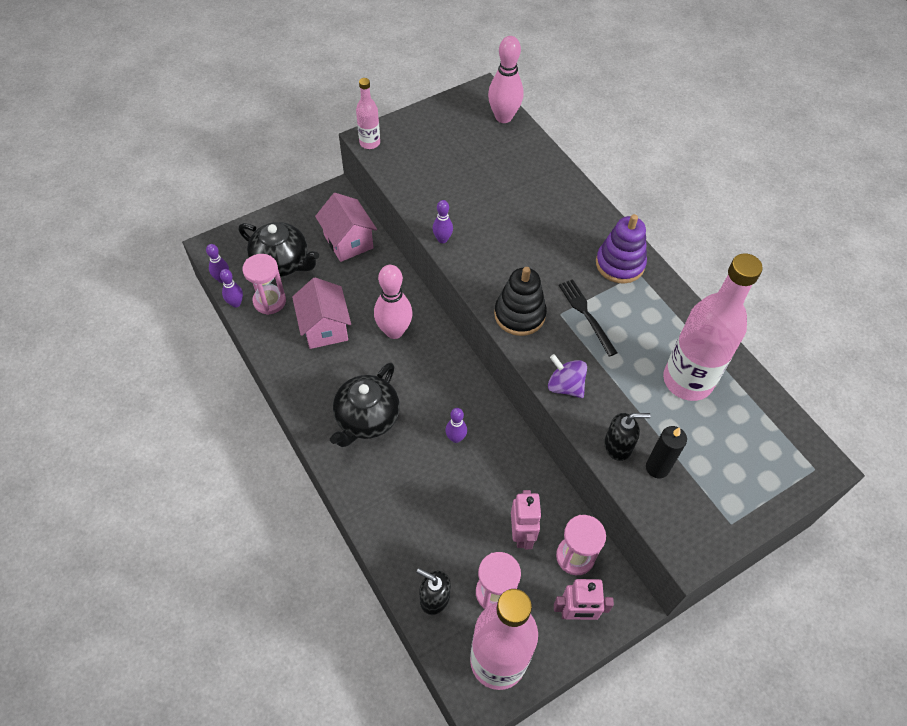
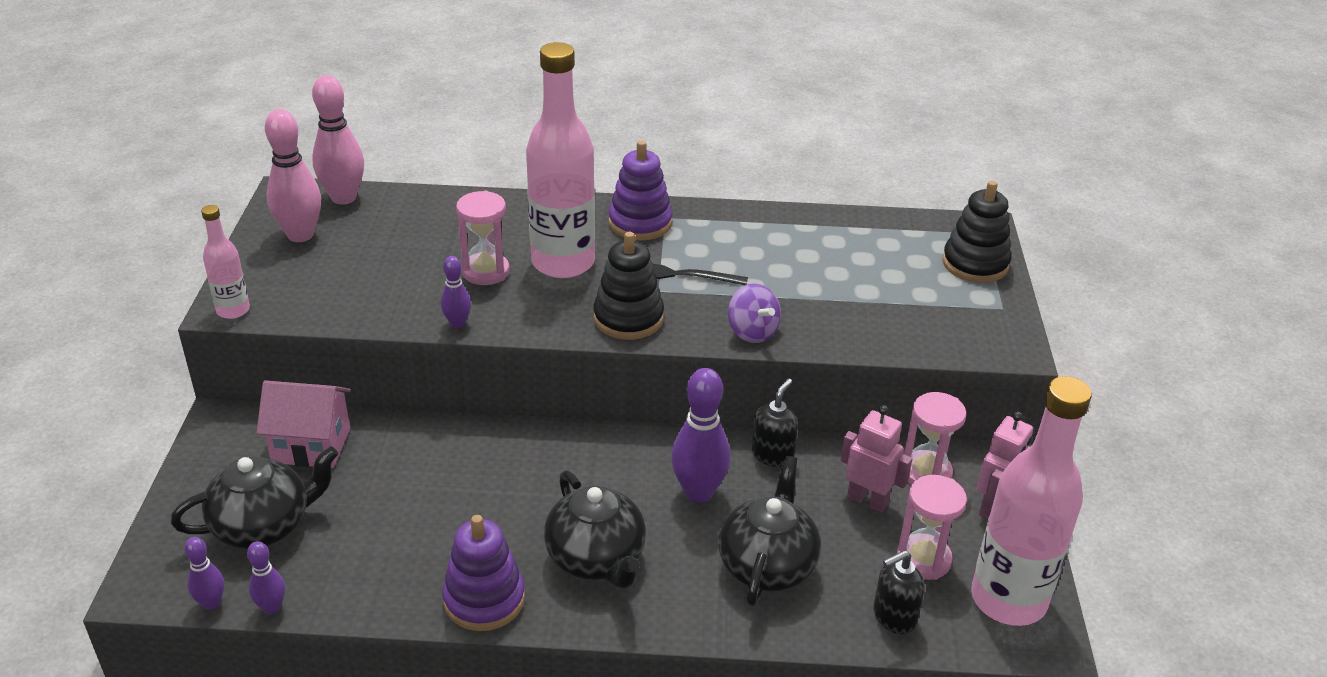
camera: 55 degrees left, 20 degrees down
(269, 301) = (311, 569): pink hourglass -> pink hourglass (485, 272)
(302, 386) = (484, 599): none -> purple stacking toy
(325, 328) = (418, 533): pink house -> none
(394, 331) = (495, 470): pink bowling pin -> pink bowling pin (300, 235)
(425, 507) = (767, 565): none -> black teapot
(456, 438) = (698, 492): purple bowling pin -> purple bowling pin, size x1.88
(565, 386) = (752, 332): purple spinning top -> purple spinning top turned 105 degrees counterclockwise
(618, 446) = (858, 333): black soap dispenser -> black soap dispenser (772, 454)
(657, 467) = (904, 321): black candle -> none
(687, 380) = (823, 253): pink bottle -> pink bottle (563, 263)
(769, 481) = (975, 264): none -> black stacking toy

